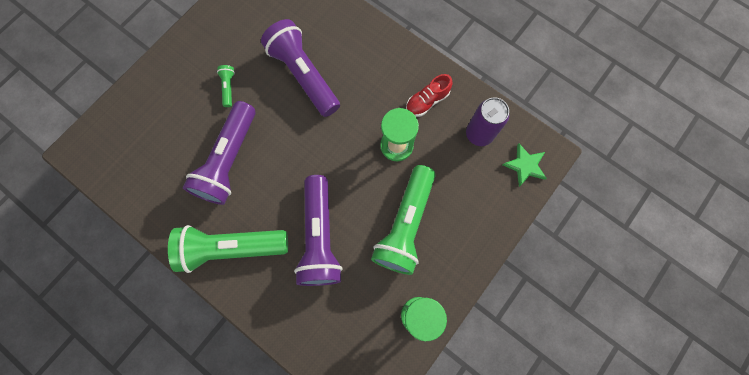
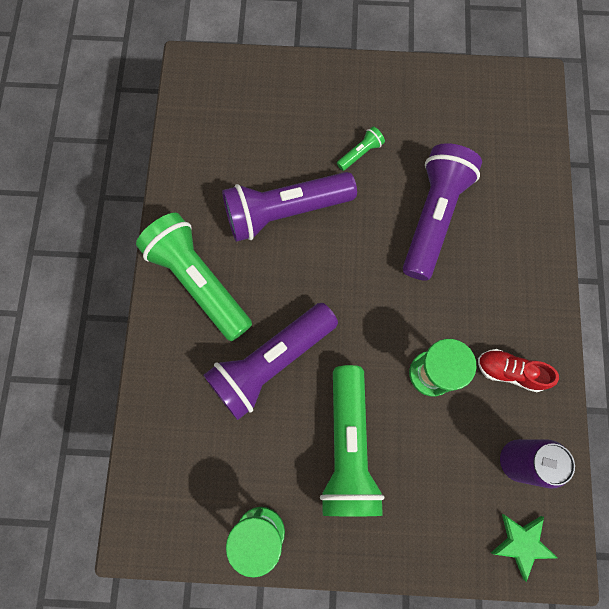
camera: 55 degrees right, 0 degrees up
(405, 225) = (349, 447): green flashlight -> green flashlight turned 75 degrees counterclockwise

